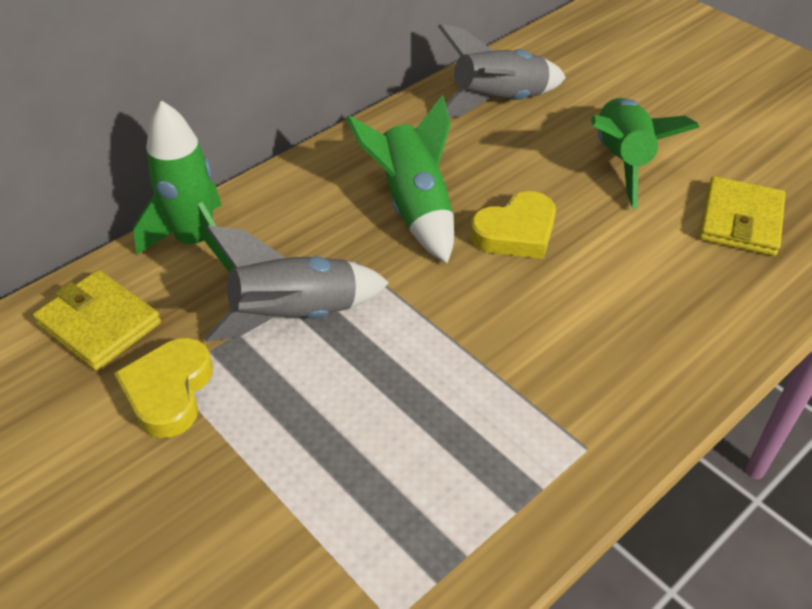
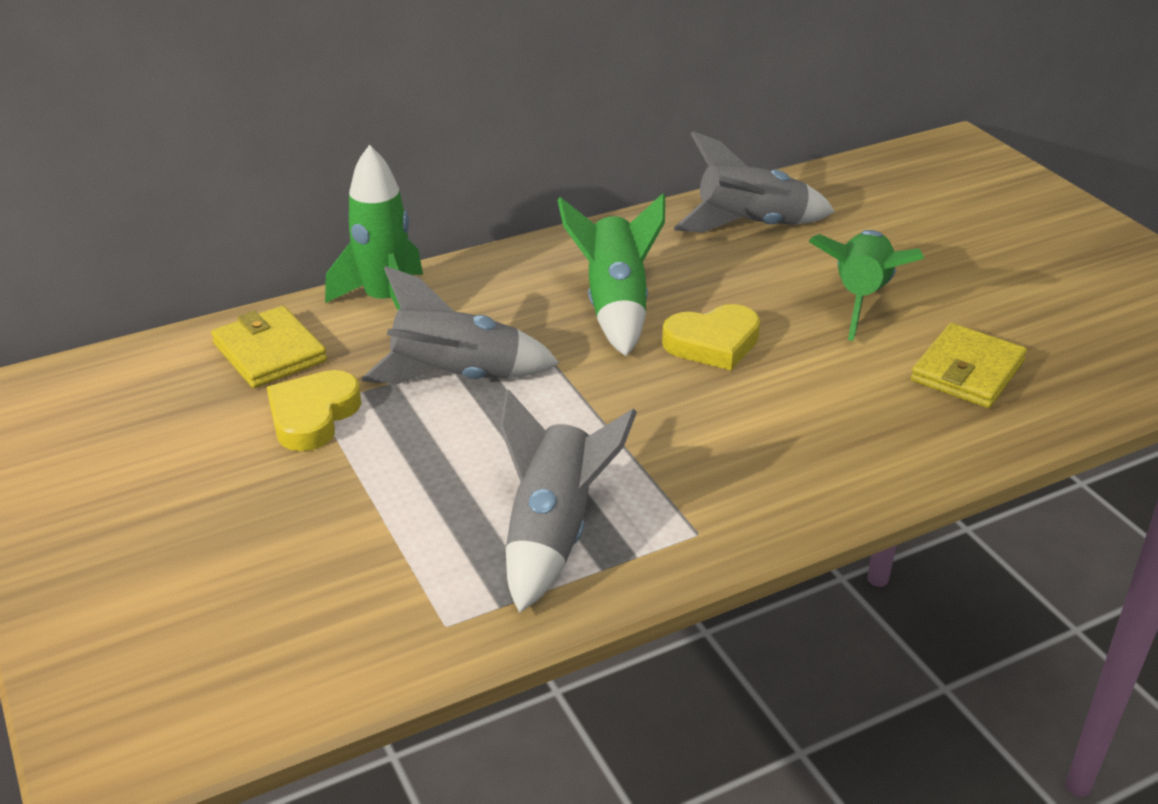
camera: 15 degrees right, 10 degrees down
(455, 480) = (553, 533): none -> grey rocket

